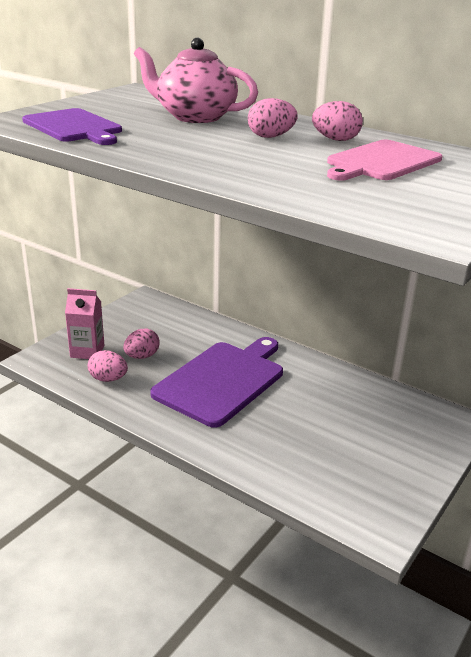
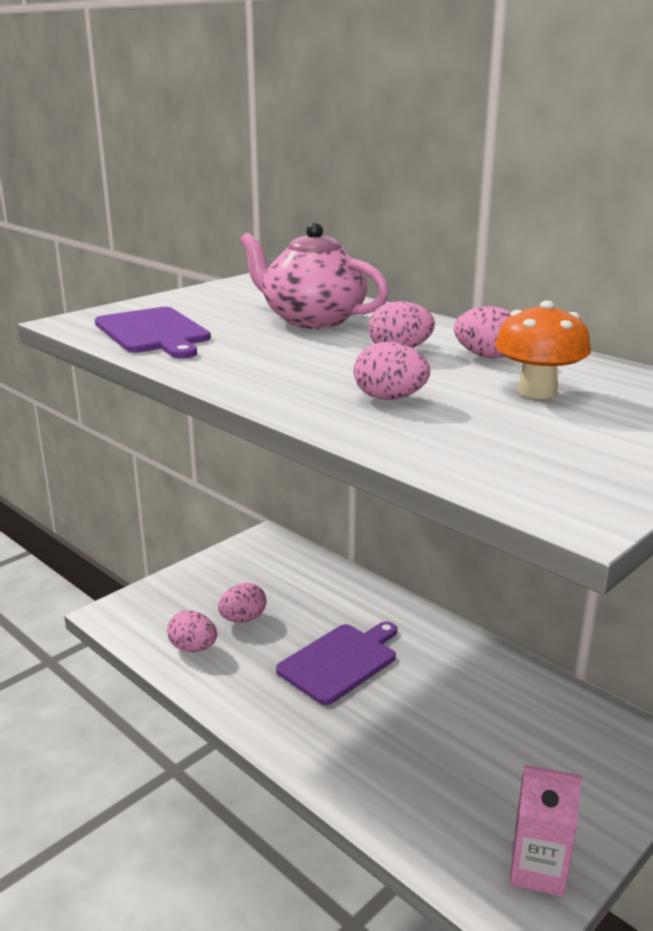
camera: 10 degrees right, 5 degrees down
(87, 351) = (176, 607): pink carton -> pink carton (538, 869)
(222, 380) = (340, 661): purple cutting board -> purple cutting board, size x0.66
(278, 168) = (389, 398): none -> pink egg
(381, 162) = (537, 391): pink cutting board -> orange mushroom

